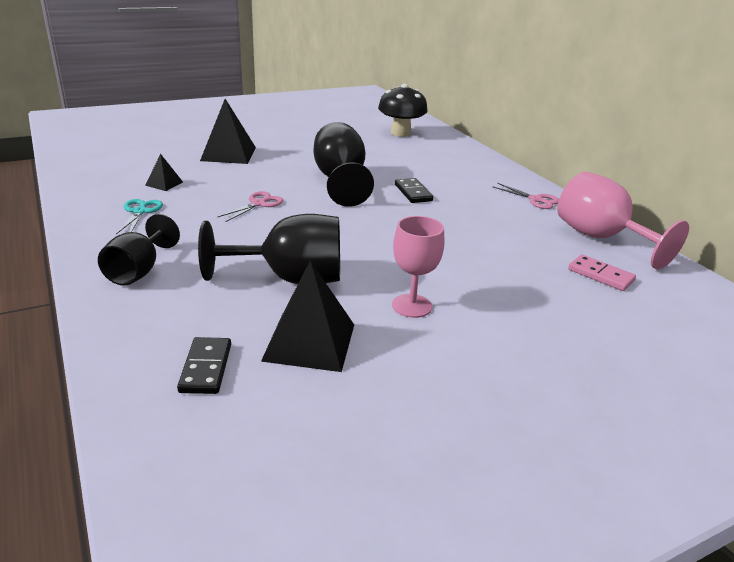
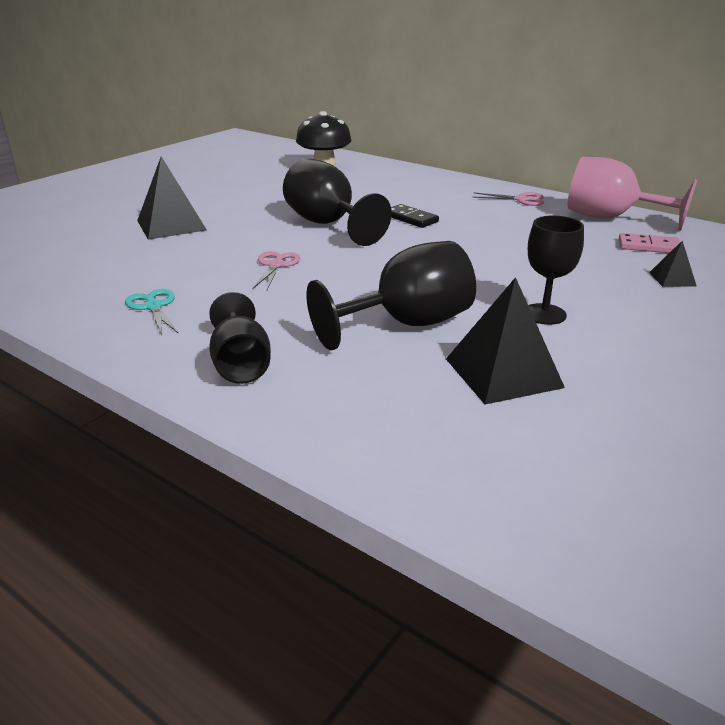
camera: 25 degrees left, 0 degrees up
(164, 183) = (139, 271): black pyramid -> black pyramid (672, 279)
(205, 368) = (443, 429): black domino -> none
(412, 306) = (544, 314): pink goblet -> black goblet

